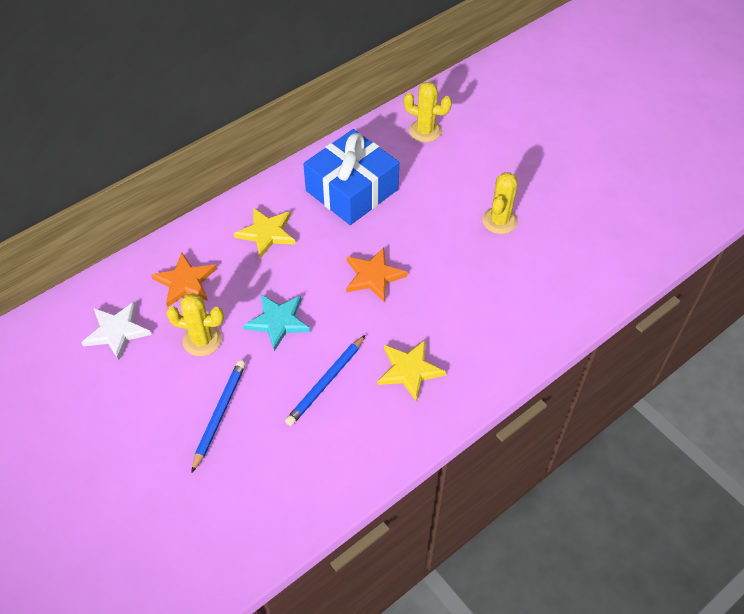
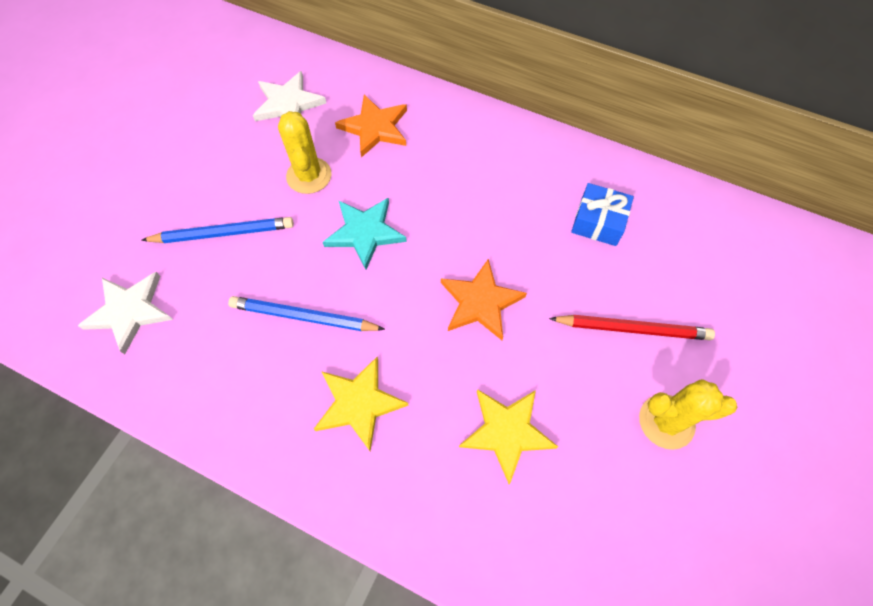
camera: 65 degrees right, 10 degrees up
(253, 499) = (129, 311): none -> white star
(267, 233) = (480, 167): yellow star -> yellow star (507, 432)
(352, 190) = (598, 222): blue gift -> blue gift, size x0.50
(425, 131) = (757, 261): yellow cactus -> none
(435, 208) = (633, 329): none -> red pencil

